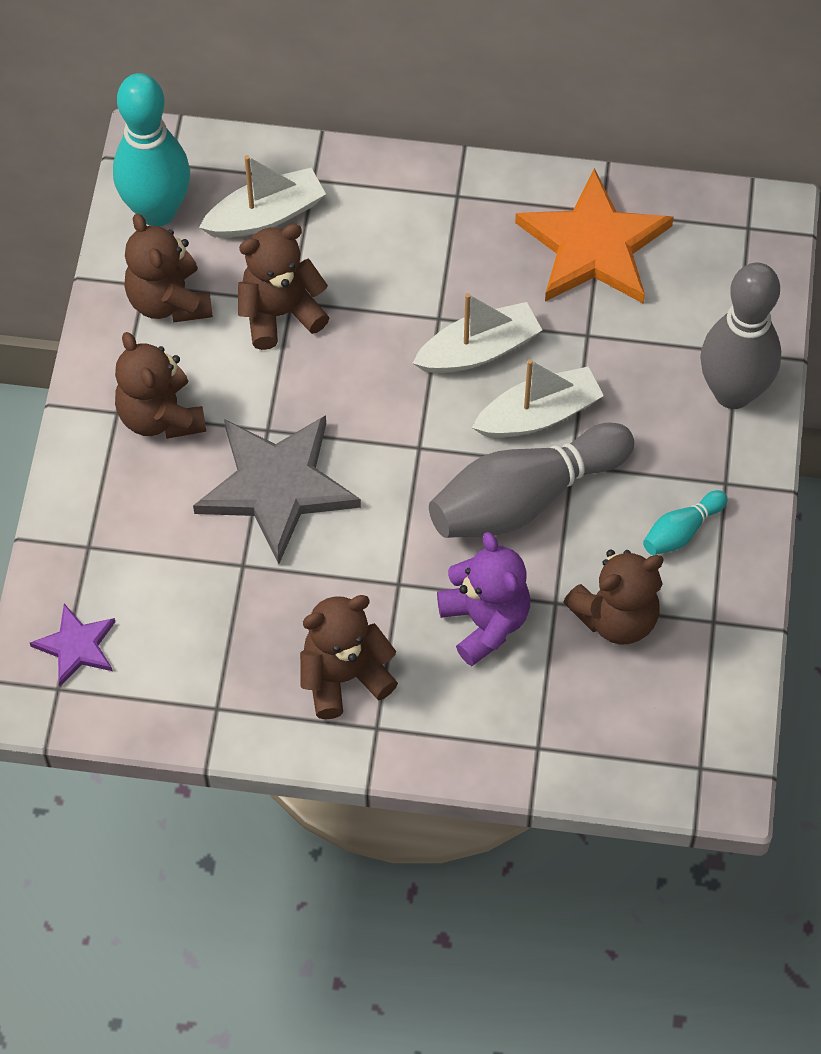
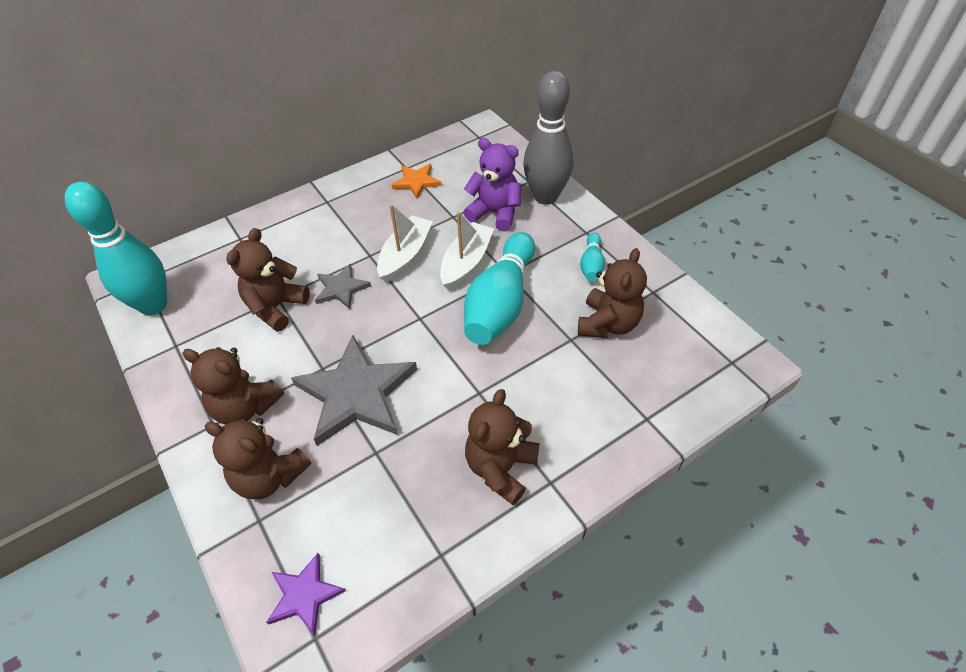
camera: 40 degrees left, 10 degrees down
(169, 301) = (199, 343): brown teddy bear -> brown teddy bear (269, 476)
(265, 215) = (225, 269): white boat -> none
(368, 341) = (341, 288): none -> grey star
(485, 622) = (546, 376): purple teddy bear -> purple teddy bear (495, 213)
(524, 498) = (500, 303): grey bowling pin -> turquoise bowling pin
(594, 245) = (416, 182): orange star -> orange star, size x0.51

